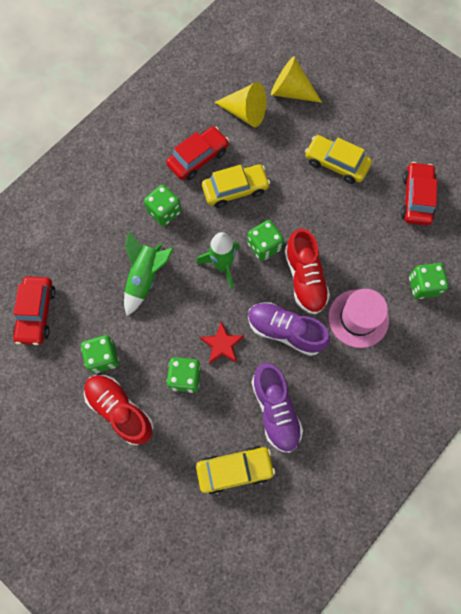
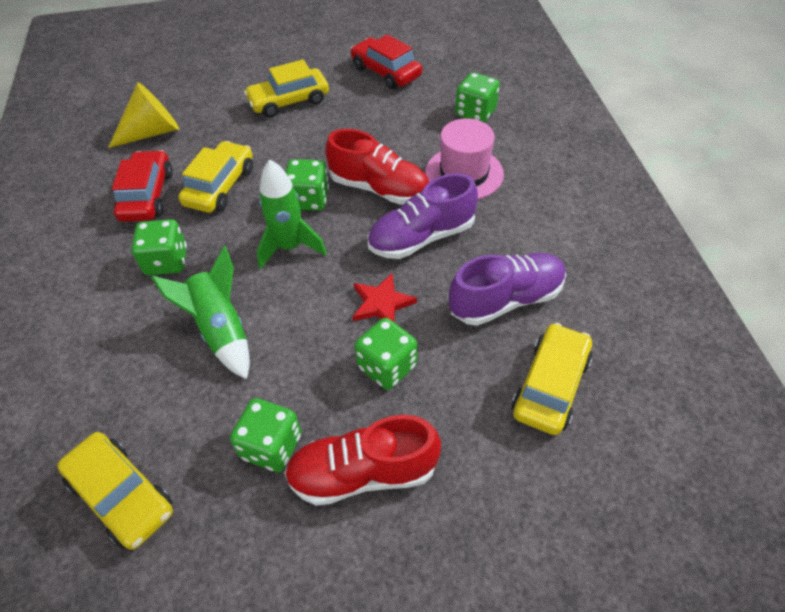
camera: 50 degrees left, 20 degrees down
(36, 313) = (122, 495): red car -> yellow car
(275, 410) = (506, 300): purple shoe -> purple shoe turned 45 degrees counterclockwise
(291, 92) = (178, 90): yellow cone -> none

